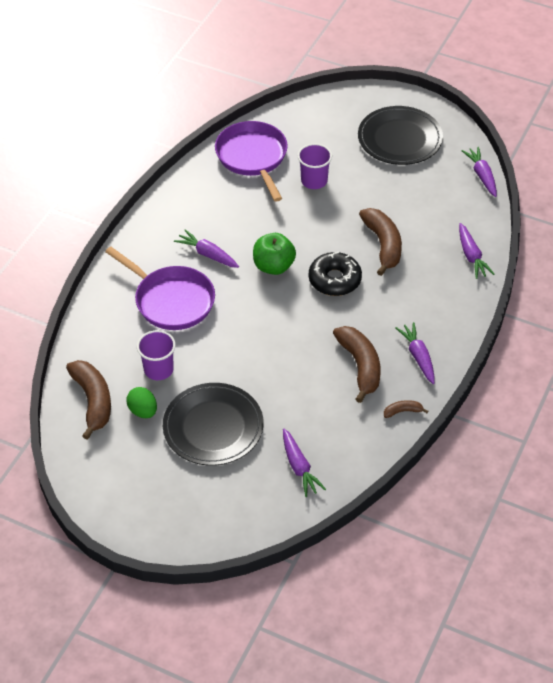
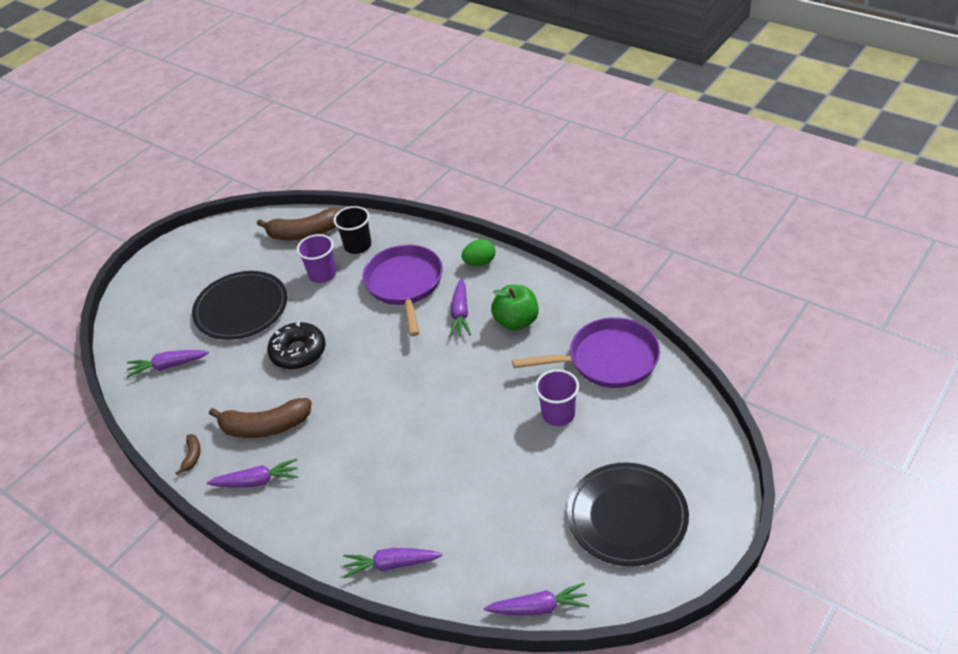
camera: 105 degrees right, 5 degrees down
(113, 349) = (358, 246): none -> black cup
(143, 411) = (280, 263): green egg -> green egg (480, 262)
(171, 300) = (405, 285): purple pan -> purple pan turned 120 degrees clockwise
(207, 254) = (460, 314): purple carrot -> purple carrot turned 135 degrees clockwise
(273, 266) = (428, 366): green apple -> green apple (516, 321)
(334, 280) = (393, 418): black donut -> black donut (298, 352)
(383, 245) = (435, 471): brown banana -> none

